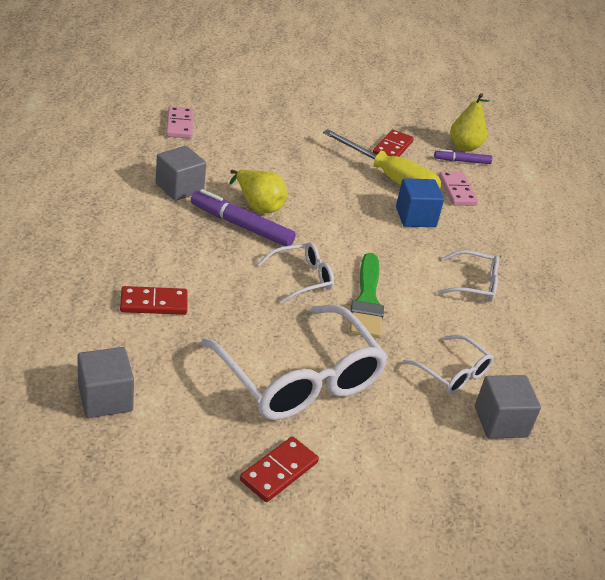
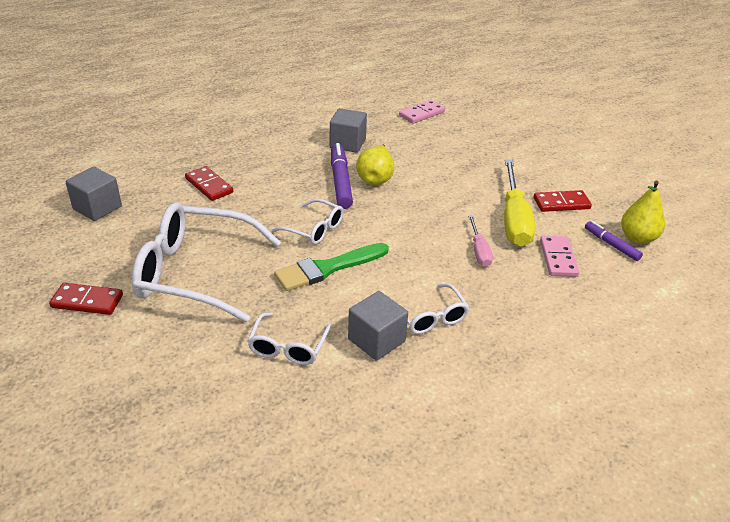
camera: 60 degrees right, 0 degrees up
(299, 379) = (195, 272): white glasses -> white glasses turned 75 degrees clockwise
(415, 217) = (479, 251): blue cube -> pink screwdriver
(457, 191) = (558, 258): pink domino -> pink domino turned 45 degrees counterclockwise
(500, 422) = (253, 398): grey cube -> grey cube (376, 340)

